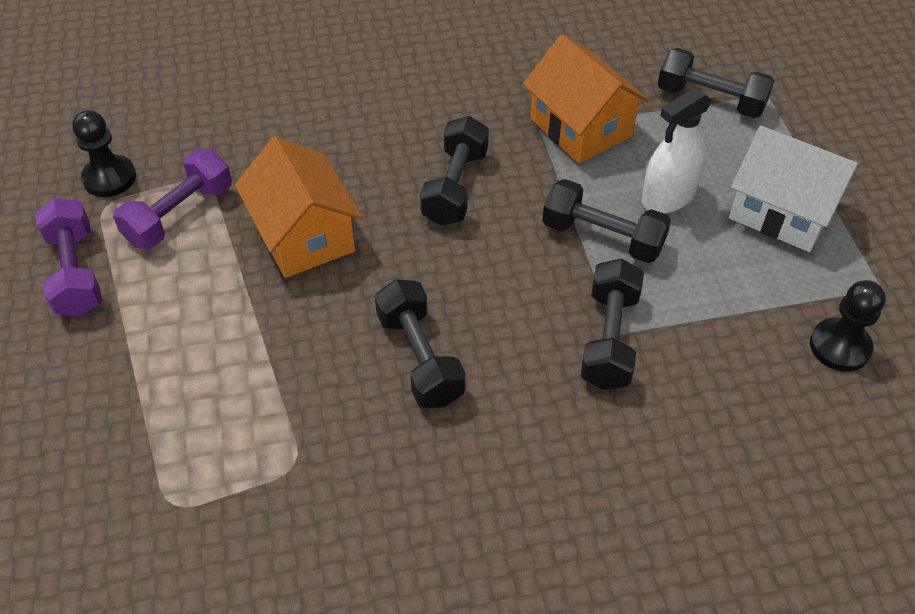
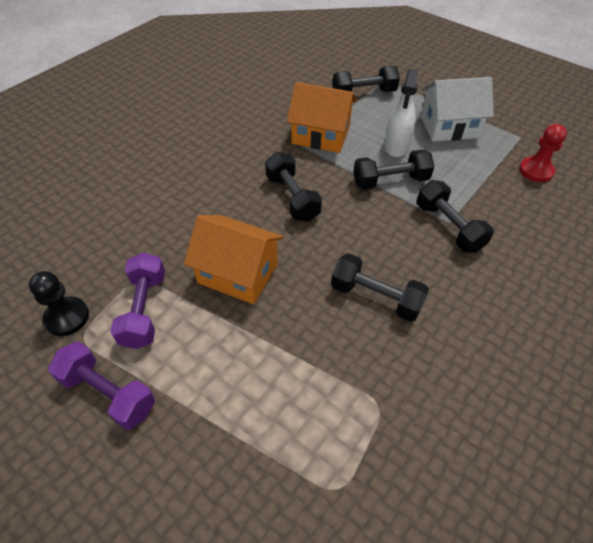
camera: 40 degrees left, 0 degrees up
(839, 346) = (536, 171): black pawn -> red pawn

